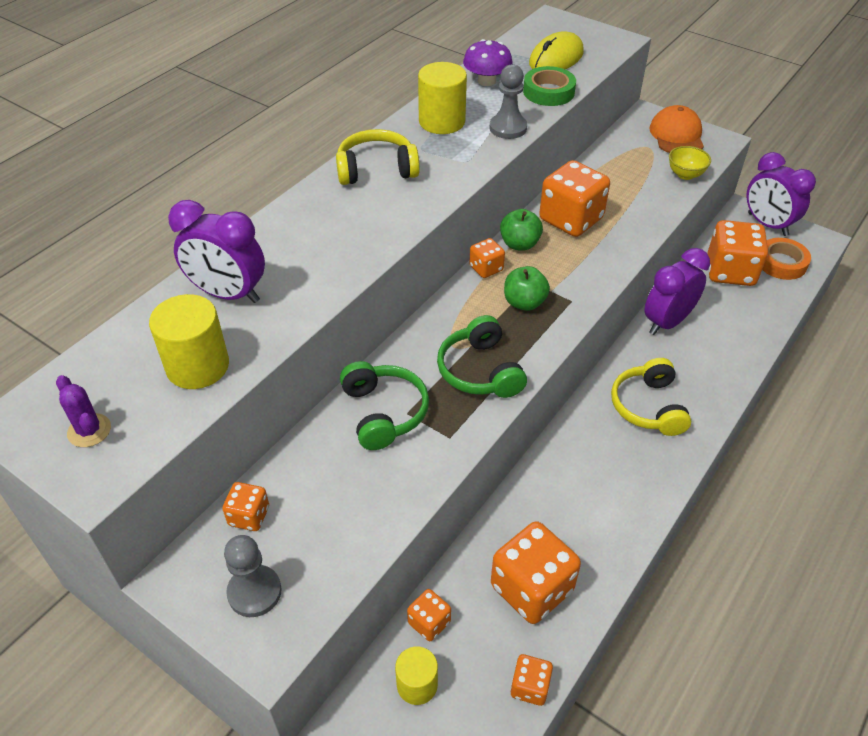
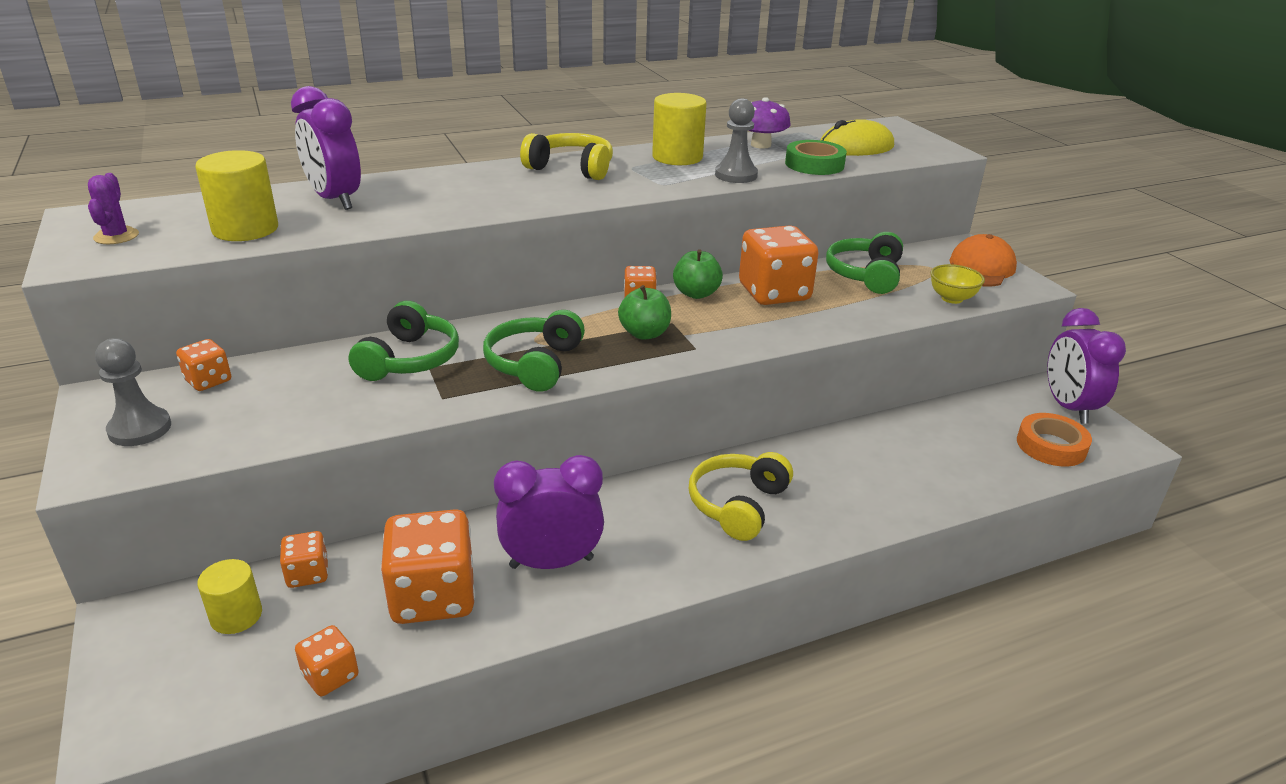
camera: 30 degrees right, 15 degrees down
(613, 173) = (865, 275): none -> green headphones
(667, 322) = (842, 445): purple clock -> purple clock (551, 562)
(730, 271) = (972, 430): orange dice -> none

